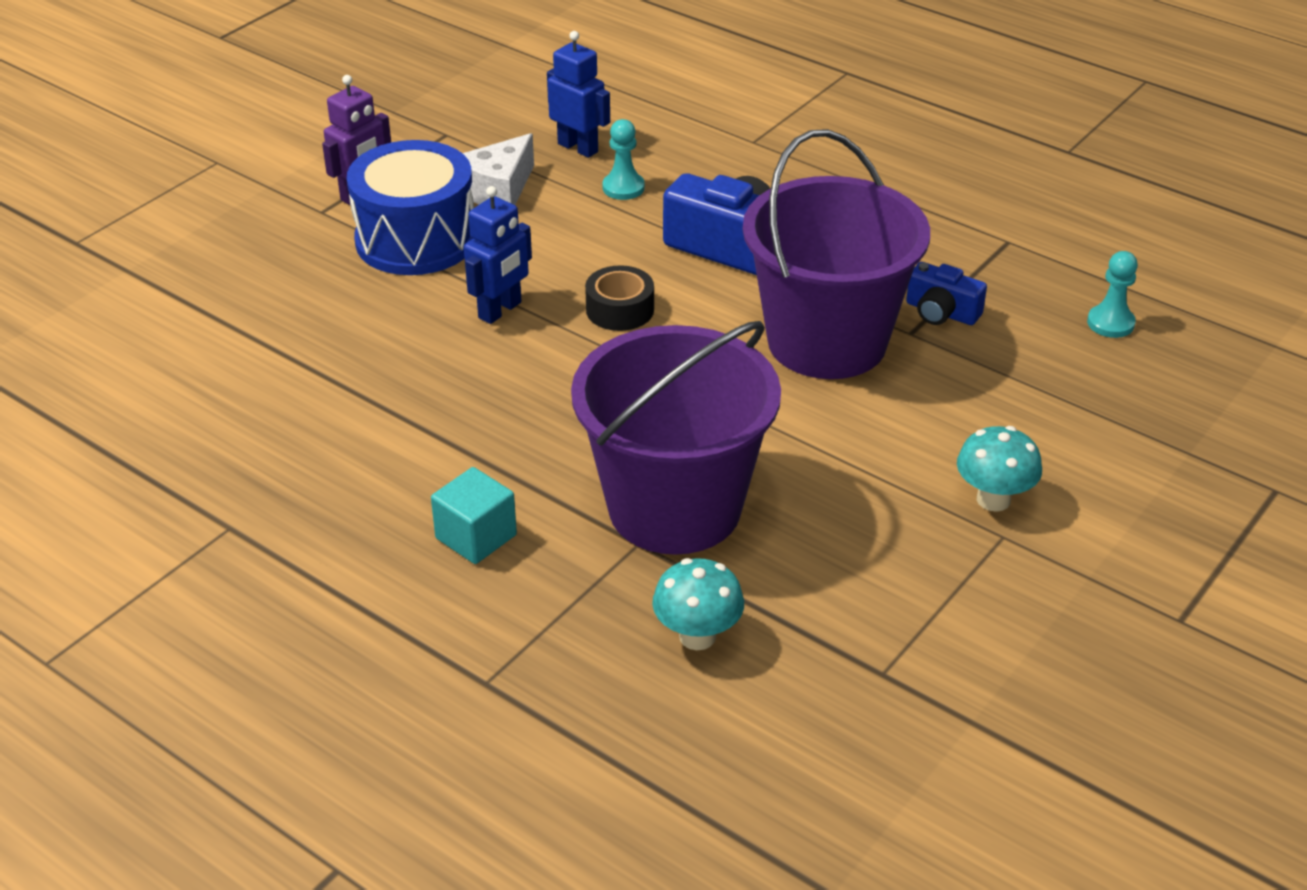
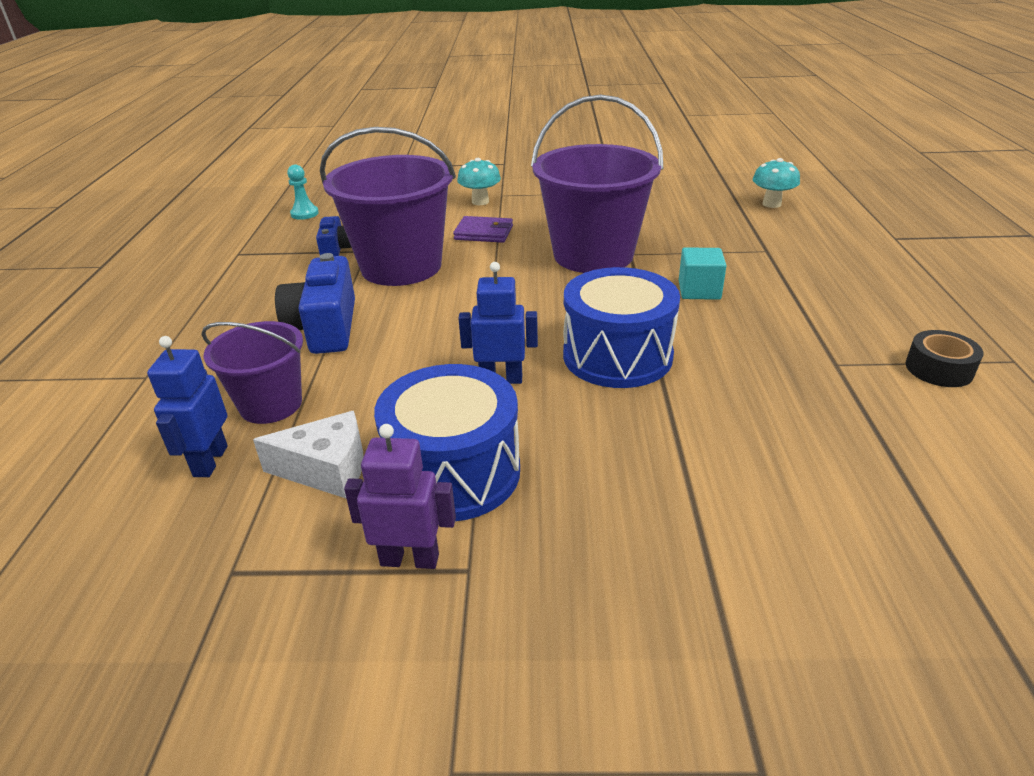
camera: 125 degrees left, 5 degrees down
(441, 395) = (617, 356): none -> blue drum
(620, 310) = (444, 336): black tape -> black tape (939, 369)
(623, 188) = (271, 404): turquoise pawn -> purple bucket
(697, 636) = (659, 224): turquoise mushroom -> turquoise mushroom (771, 204)
(860, 448) = (484, 233): none -> purple wallet

